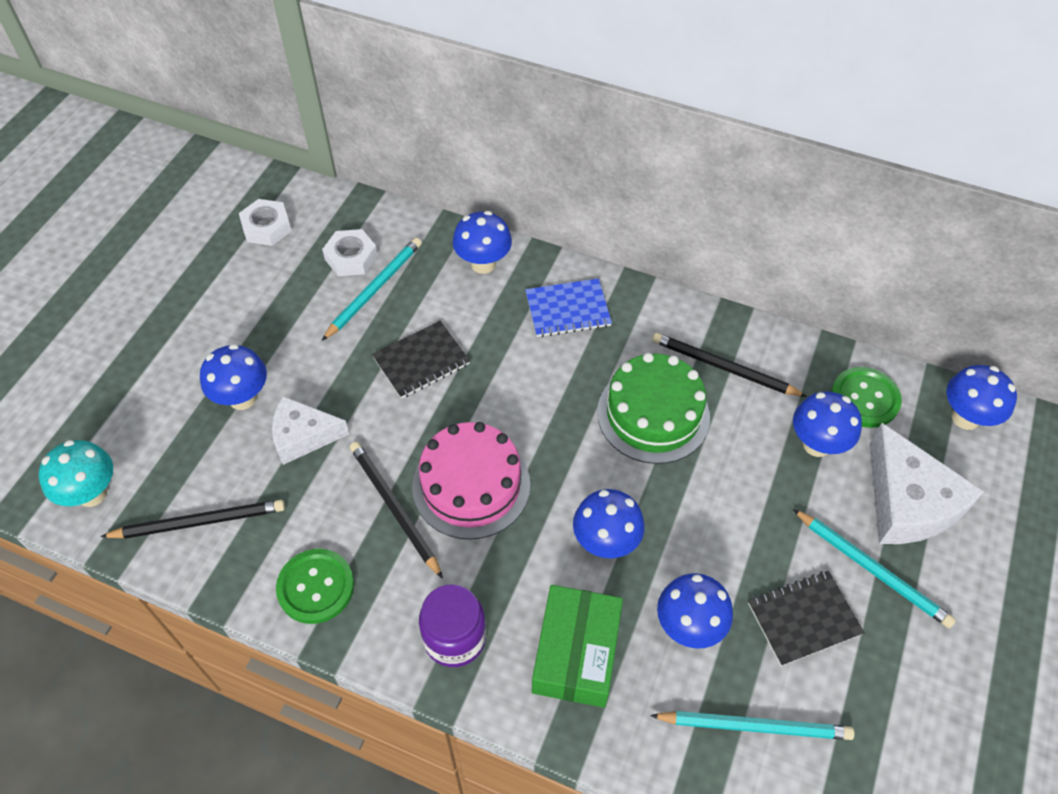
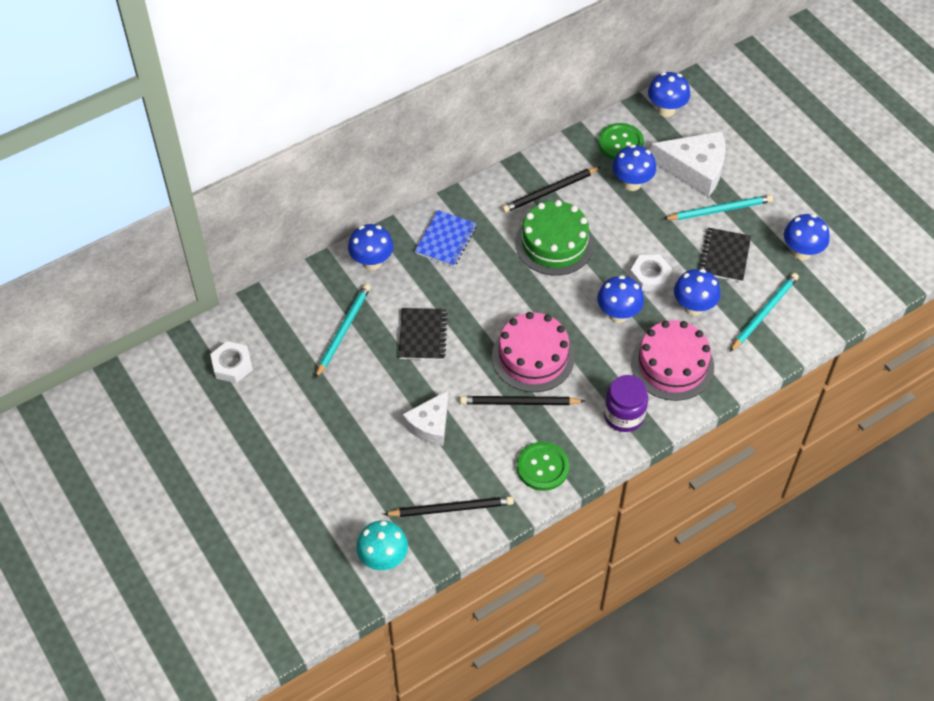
camera: 55 degrees left, 0 degrees up
(198, 522) = (451, 508): black pencil -> black pencil turned 60 degrees clockwise
(242, 398) = (373, 444): blue mushroom -> blue mushroom (801, 252)
(351, 257) = (303, 330): white nut -> white nut (650, 276)
(374, 290) = (343, 331): turquoise pencil -> turquoise pencil turned 45 degrees clockwise
(576, 653) = (672, 365): green box -> pink cake

